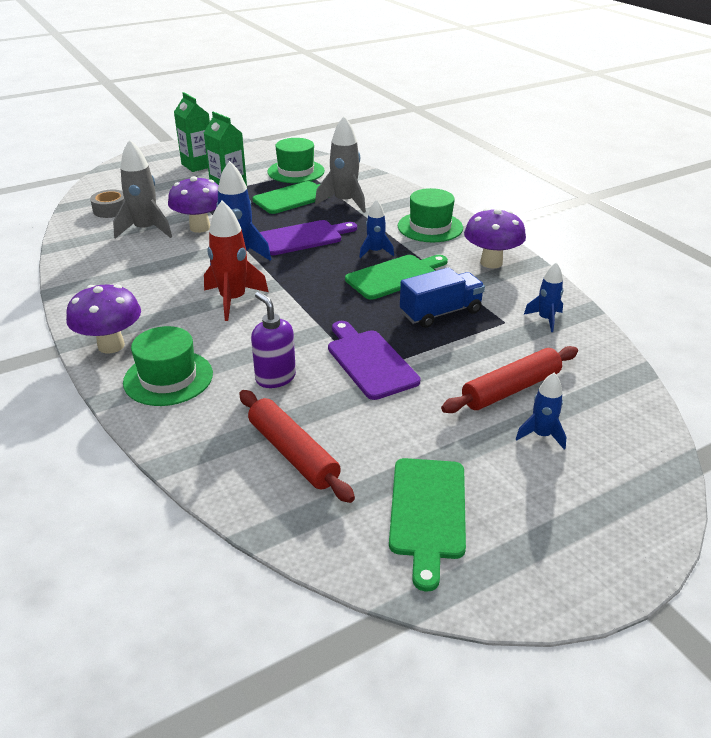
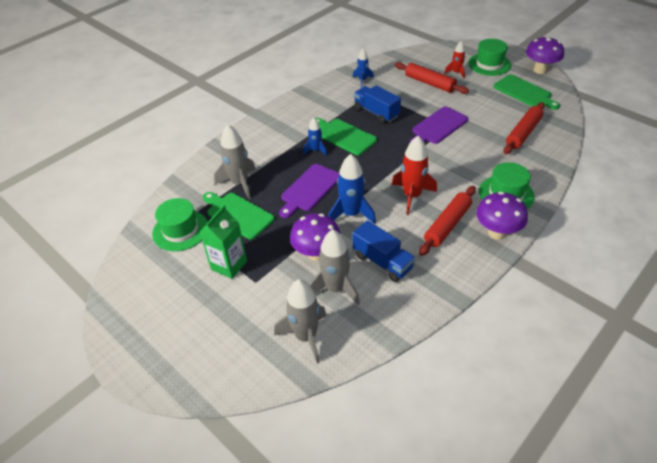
camera: 105 degrees left, 10 degrees up
(111, 210) = (306, 336): grey tape -> grey rocket
(151, 259) = (382, 262): none -> blue truck
(161, 312) = (447, 225): none -> red rolling pin
(198, 165) = (176, 312): green carton -> none
(275, 378) = (475, 154): purple soap dispenser -> none
(303, 237) = (309, 189): purple cutting board -> purple cutting board turned 105 degrees counterclockwise
(427, 512) = (524, 92): green cutting board -> green cutting board turned 60 degrees clockwise
(430, 227) = (269, 134): green hat -> green hat (489, 64)
(491, 262) = (309, 104): purple mushroom -> purple mushroom (540, 70)
(541, 435) = (456, 73): blue rocket -> red rocket

